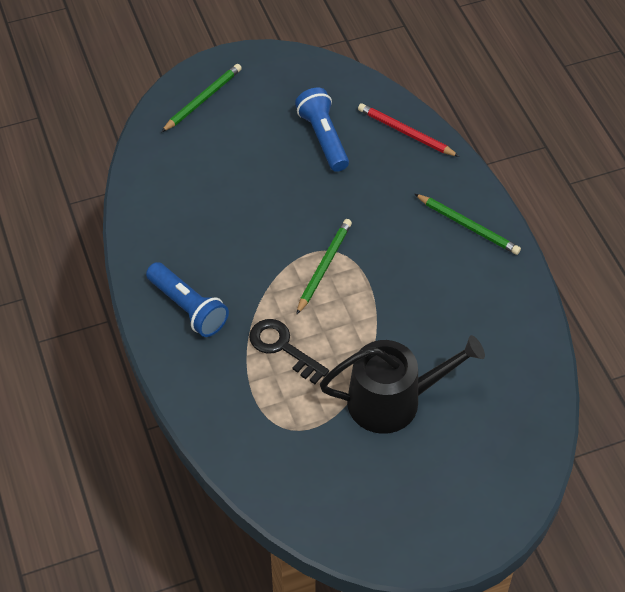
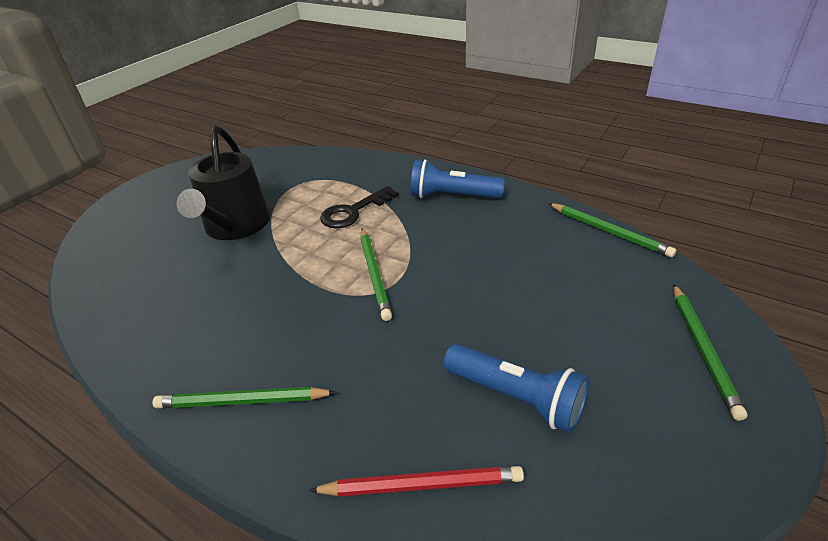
camera: 145 degrees right, 15 degrees down
(130, 193) = (609, 231): none -> green pencil
(282, 347) = (354, 211): black key -> black key turned 135 degrees clockwise
(393, 400) = (235, 226): black watering can -> black watering can turned 45 degrees counterclockwise

